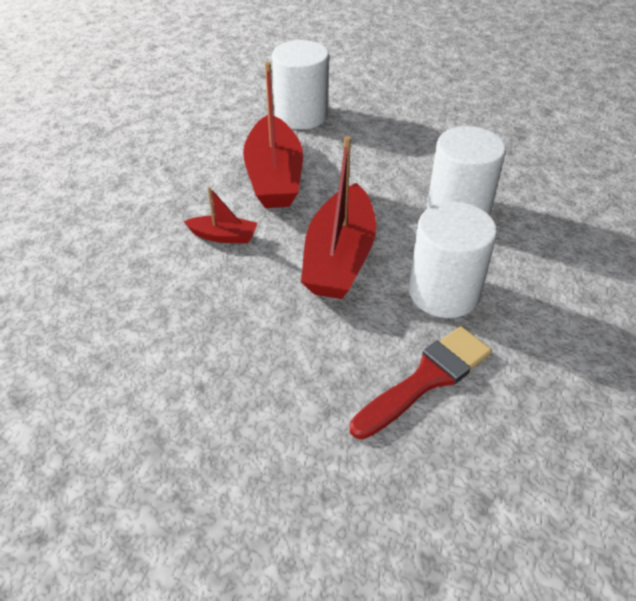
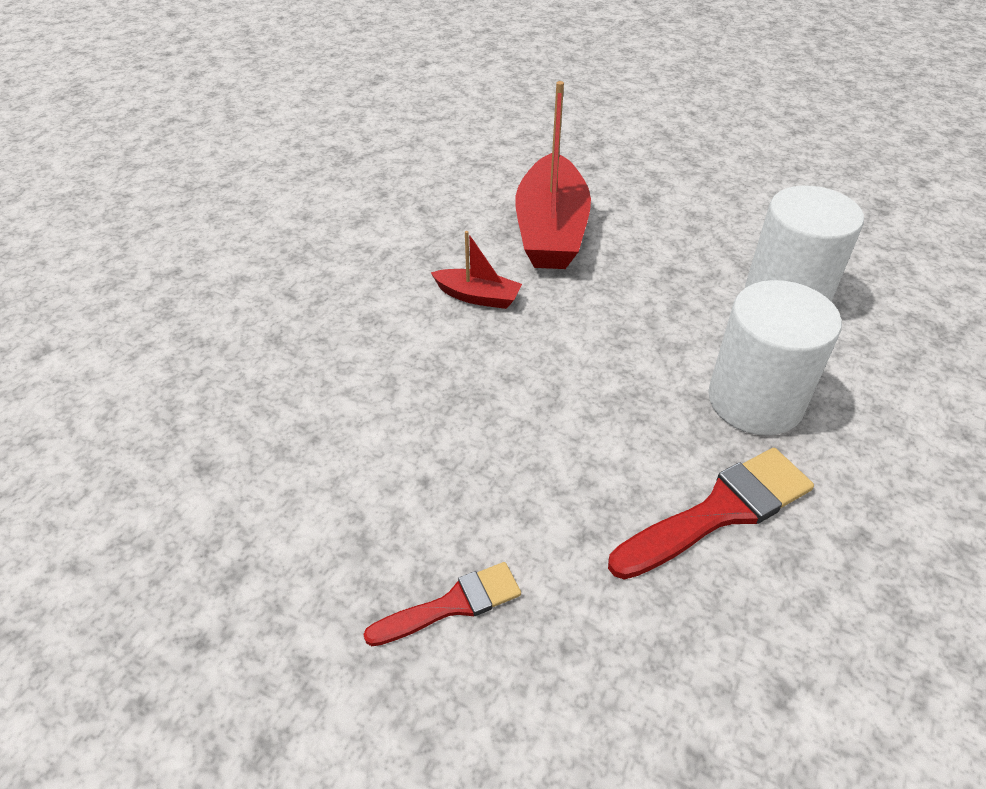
camera: 10 degrees right, 0 degrees up
(236, 478) = (452, 605): none -> red brush
(301, 115) = (594, 159): white cylinder -> none
(339, 257) = (621, 340): red boat -> none

